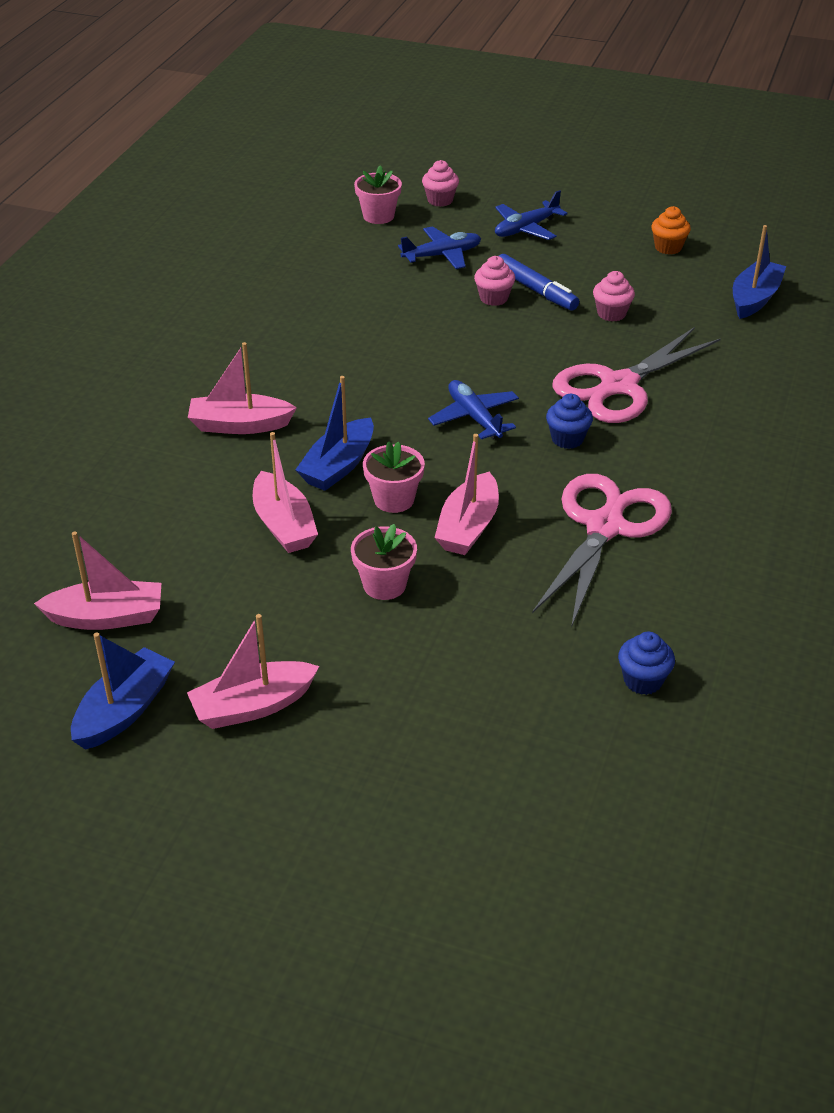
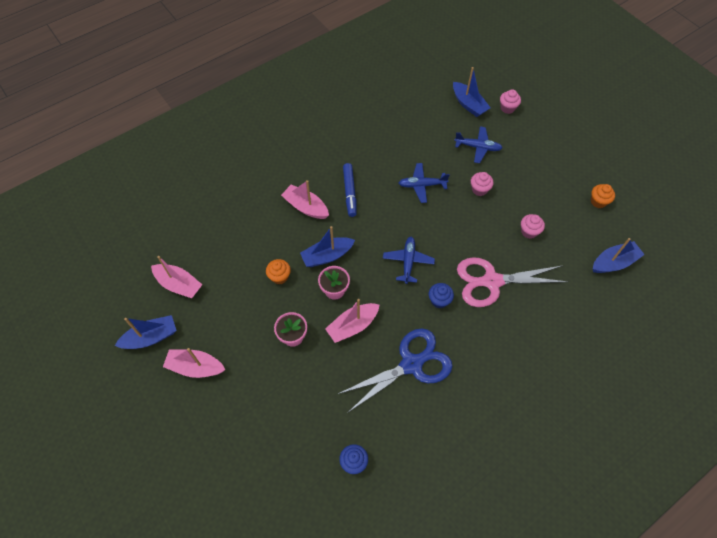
camera: 35 degrees right, 20 degrees up
(284, 525) = (279, 277): pink boat -> orange cupcake
(378, 216) = (468, 104): pink flower pot -> blue boat
(526, 229) = (534, 150): blue plane -> blue plane (422, 185)
(535, 290) = (504, 195): blue marker -> blue marker (350, 192)
(605, 527) = (411, 364): pink scissors -> blue scissors

